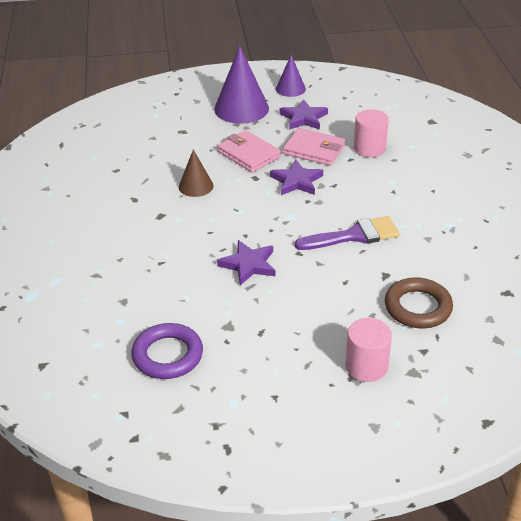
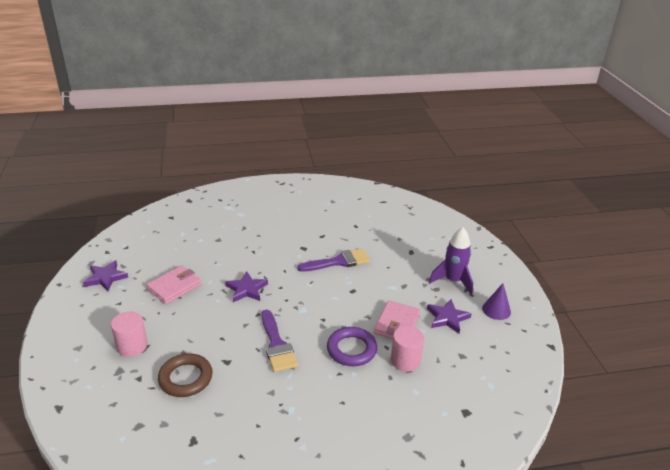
camera: 85 degrees right, 5 degrees down
(167, 355) = (166, 259): purple ring -> purple ring (351, 349)
(196, 186) = (339, 261): brown cone -> purple brush
(241, 108) = (453, 281): purple cone -> purple rocket
(248, 154) = (384, 286): pink wallet -> pink wallet (174, 287)
(296, 181) = (349, 313): purple star -> purple star (105, 278)

